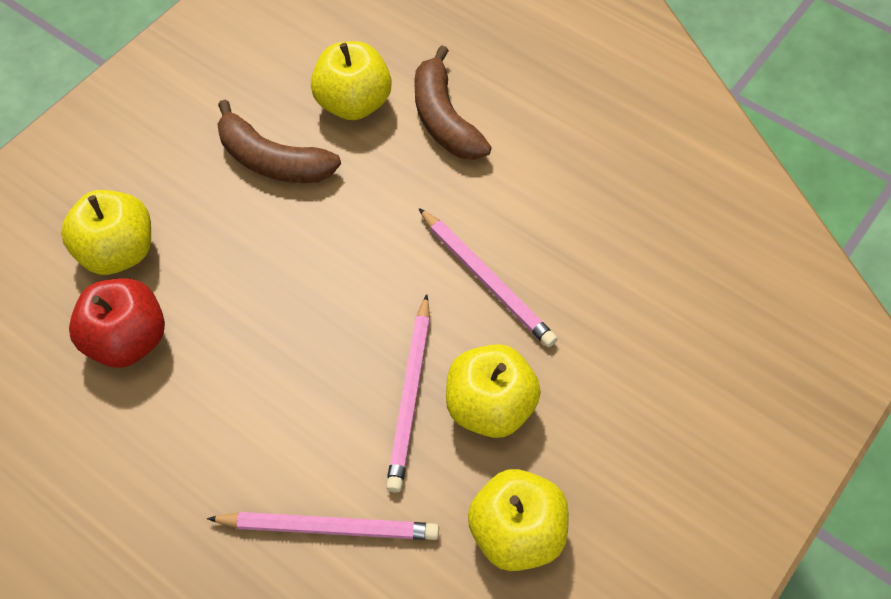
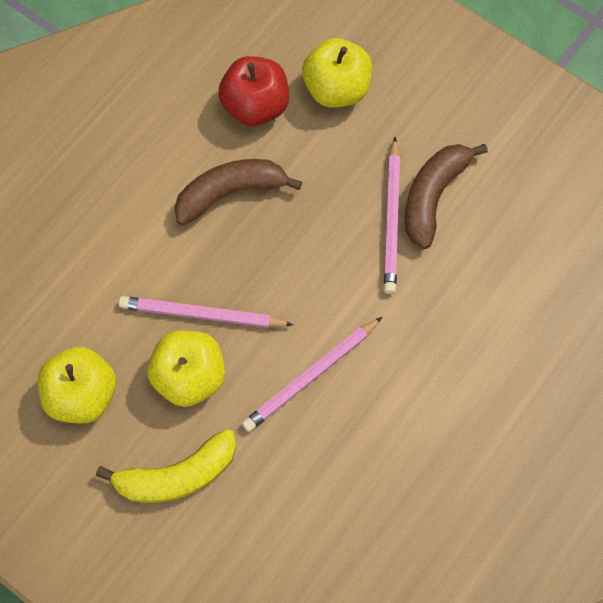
camera: 90 degrees right, 10 degrees up
(328, 528) = (96, 258): pink pencil -> pink pencil (391, 218)
(353, 103) = (502, 260): yellow apple -> none
(444, 119) = (488, 341): brown banana -> brown banana (230, 193)
(612, 417) = (177, 475): none -> yellow banana

